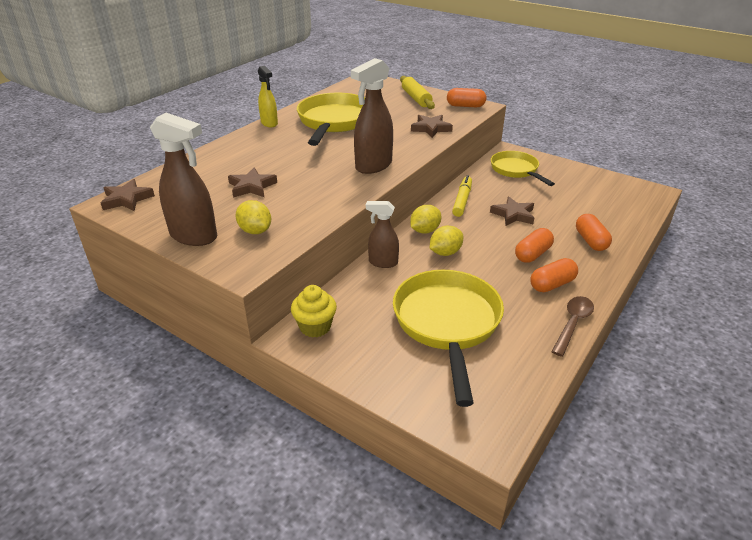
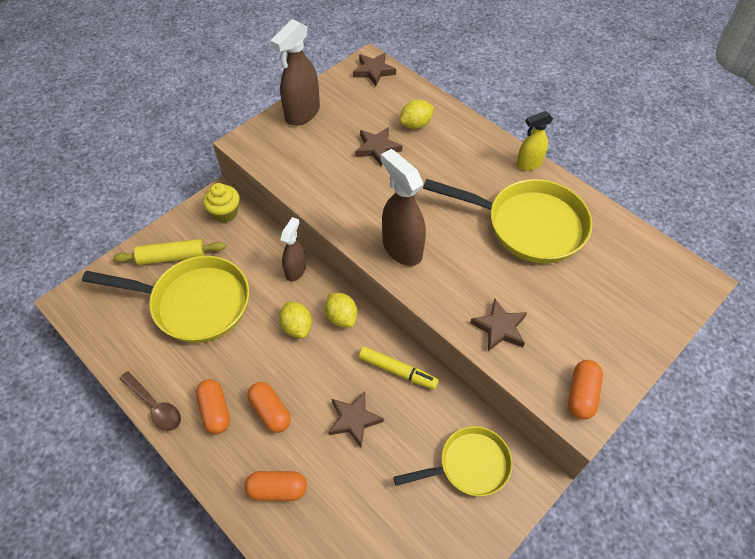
camera: 100 degrees right, 20 degrees up
(255, 231) = (298, 150): yellow lemon -> yellow lemon (416, 124)
(416, 98) = (613, 333): yellow rolling pin -> yellow rolling pin (172, 257)

